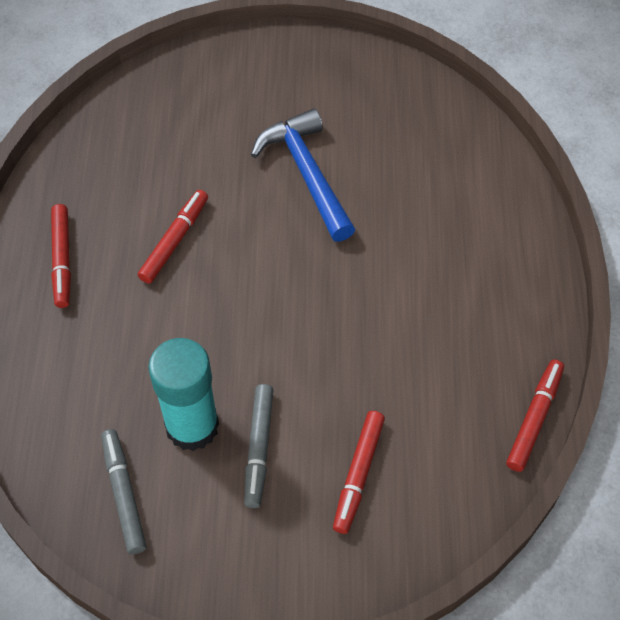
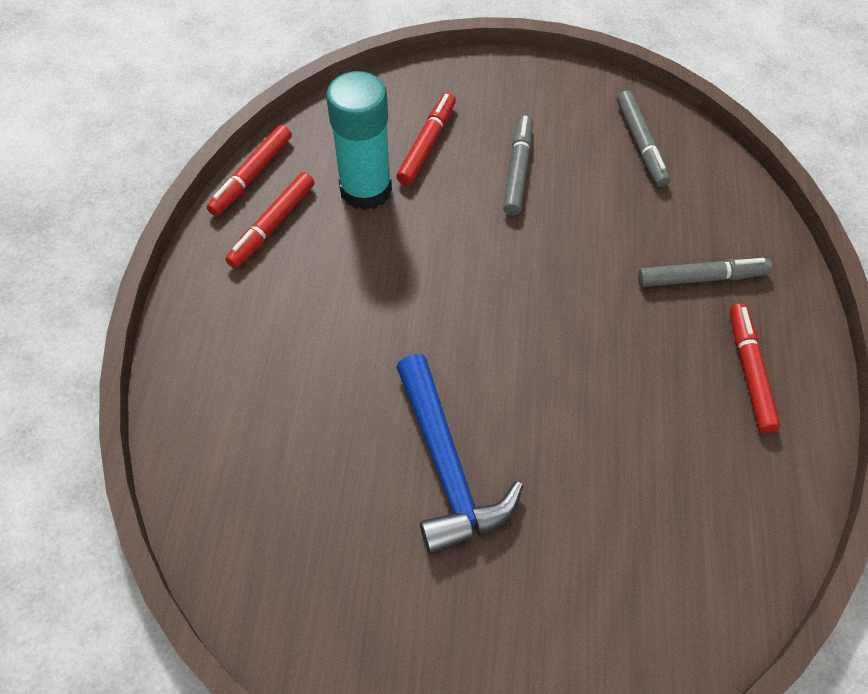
camera: 175 degrees left, 0 degrees up
(87, 340) = (701, 278): none -> grey marker
(174, 240) = (616, 386): red marker -> red marker (272, 225)
(192, 426) = (582, 192): turquoise glue stick -> turquoise glue stick (365, 190)

